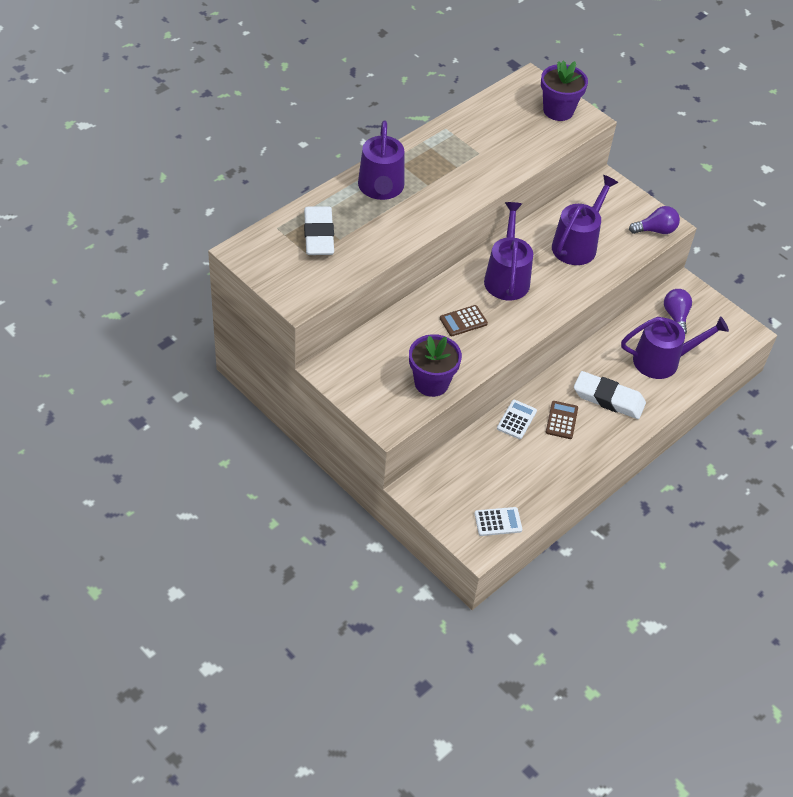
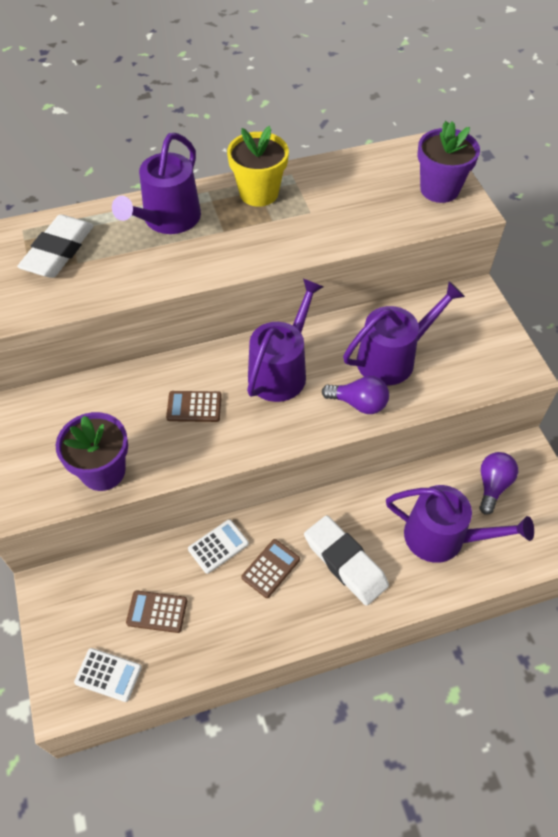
camera: 30 degrees right, 5 degrees up
(432, 149) = (259, 193): none -> yellow flower pot
(503, 474) = (157, 611): none -> brown calculator
(655, 230) = (503, 372): purple light bulb -> purple light bulb (359, 403)

